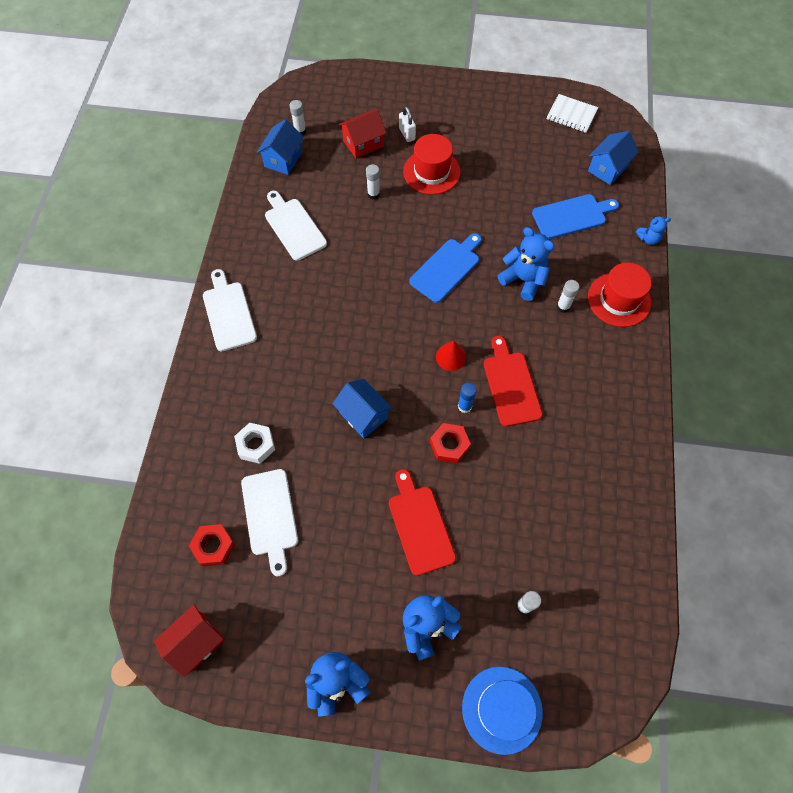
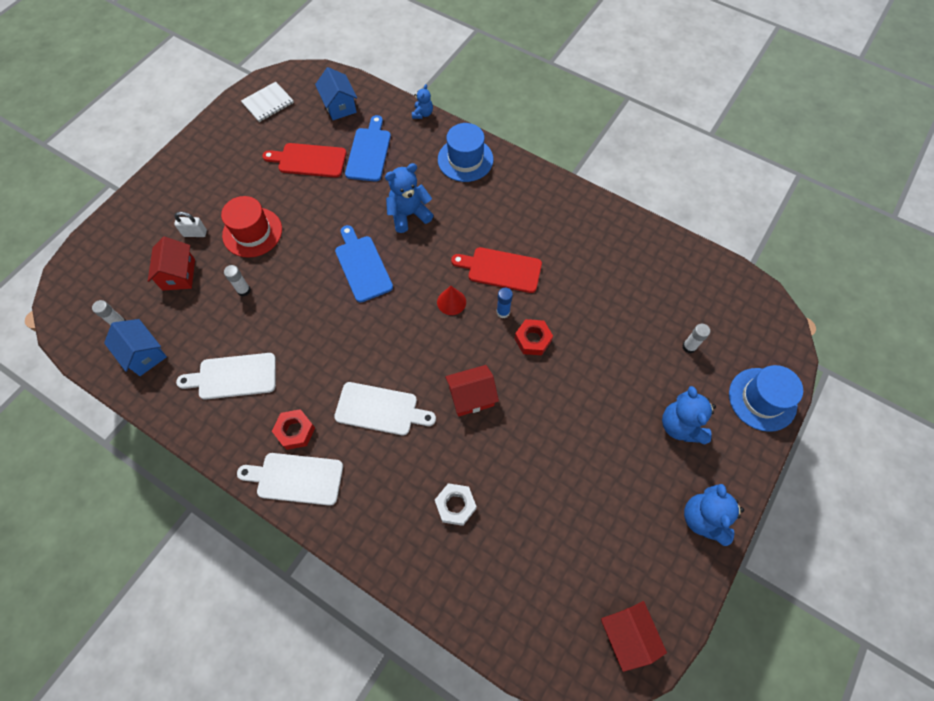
camera: 65 degrees left, 0 degrees up
(214, 546) = (540, 584): red nut -> red nut (295, 431)
(270, 516) = (532, 519): white cutting board -> white cutting board (380, 409)
(363, 415) = (471, 397): blue house -> red house
(420, 525) = (594, 394): red cutting board -> red cutting board (309, 160)
(563, 307) = (450, 199): white glue stick -> none
(619, 299) = (465, 159): red hat -> blue hat

